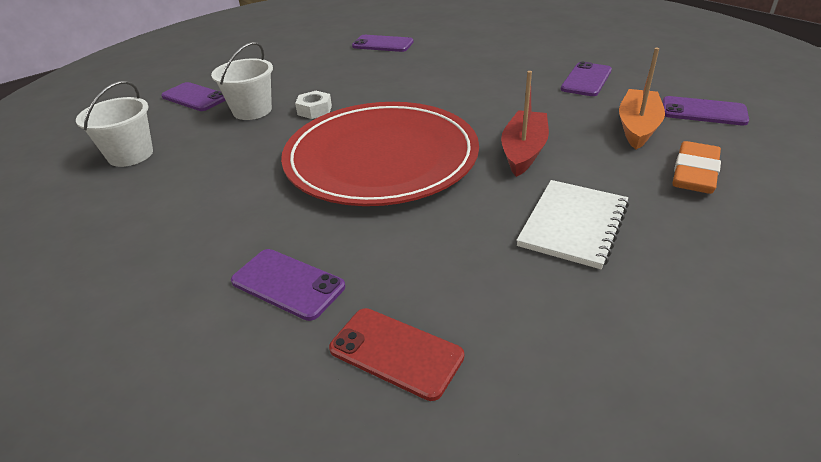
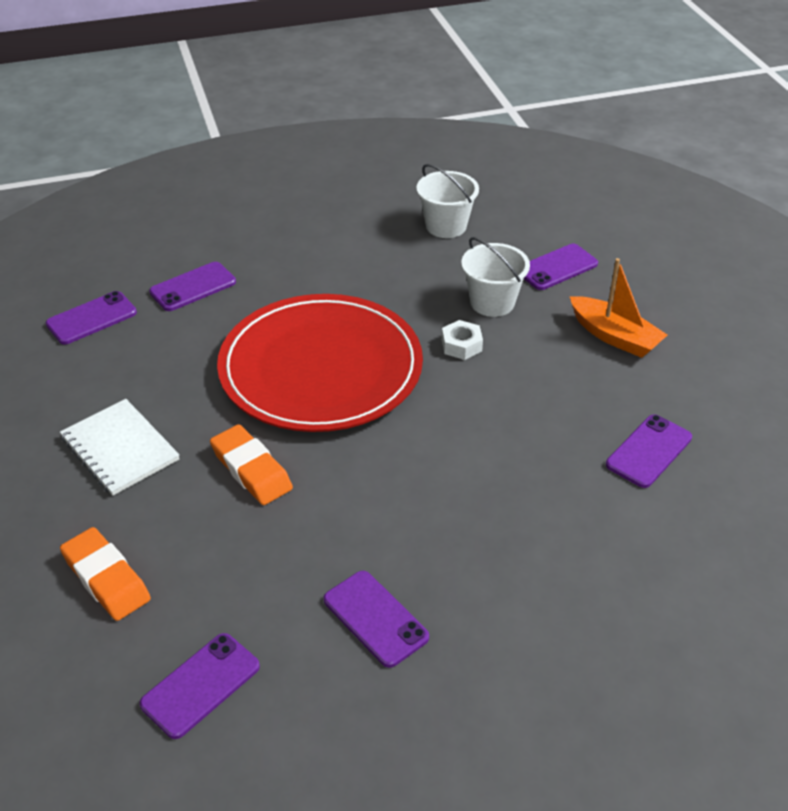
camera: 110 degrees right, 5 degrees up
(396, 352) = (91, 318): red phone -> purple phone
(523, 151) = (251, 469): red boat -> orange eraser
(637, 127) = (220, 592): orange boat -> orange boat (614, 336)

